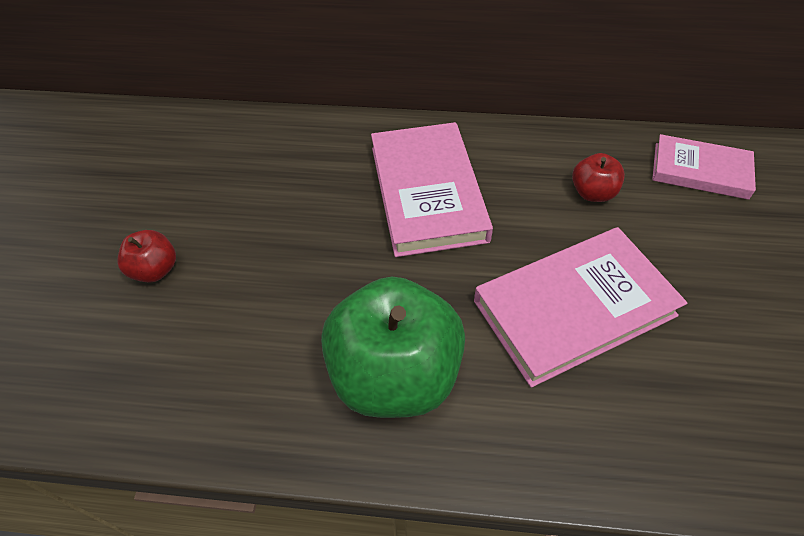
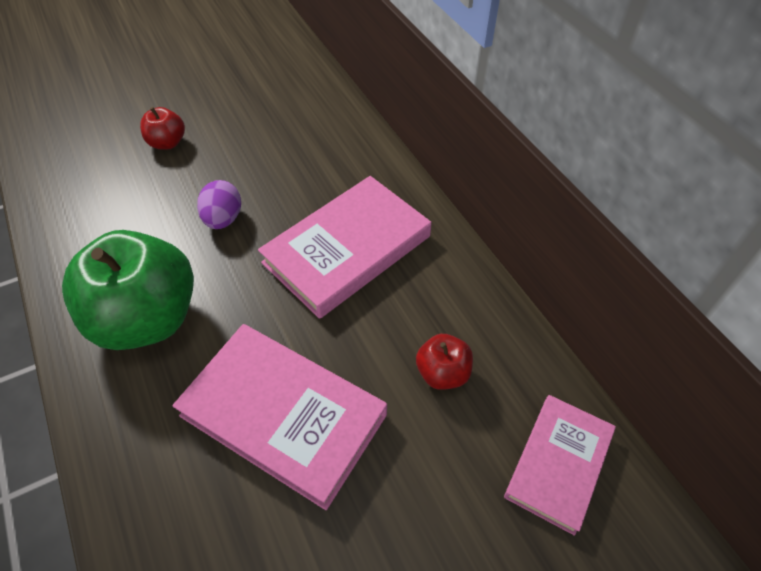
camera: 55 degrees right, 0 degrees up
(314, 264) = (223, 219): none -> purple egg
(700, 171) = (558, 464): pink book -> pink book turned 45 degrees clockwise

